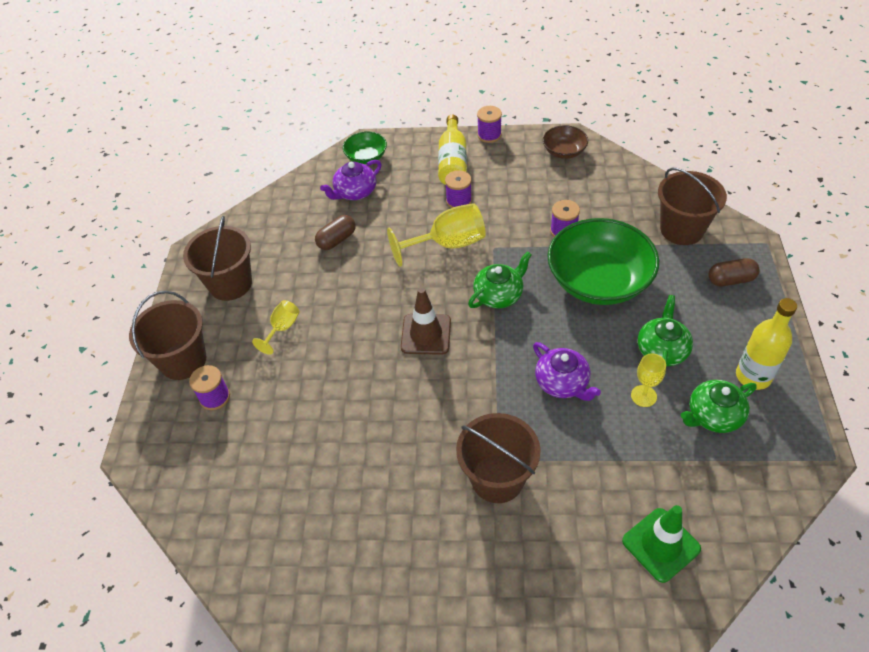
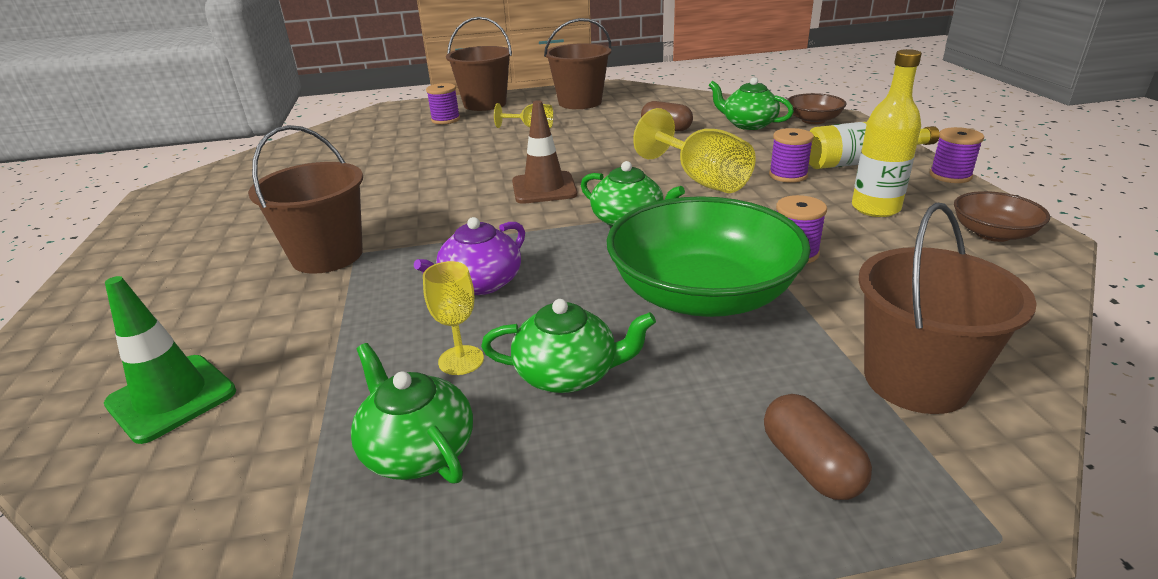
camera: 75 degrees right, 20 degrees down
(355, 192) = (748, 124): purple teapot -> green teapot
(366, 157) = (813, 120): green bowl -> brown bowl
(753, 376) = (525, 512): yellow bottle -> yellow bottle (875, 208)

